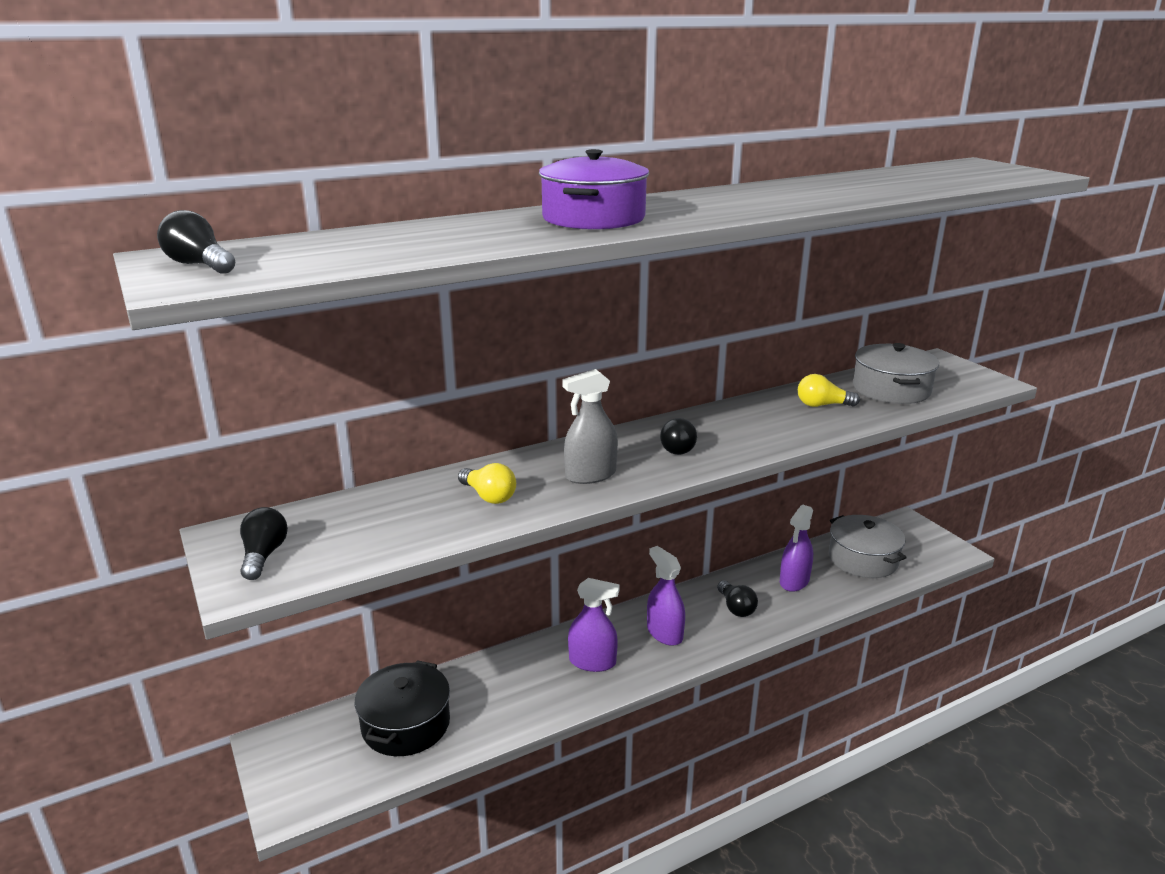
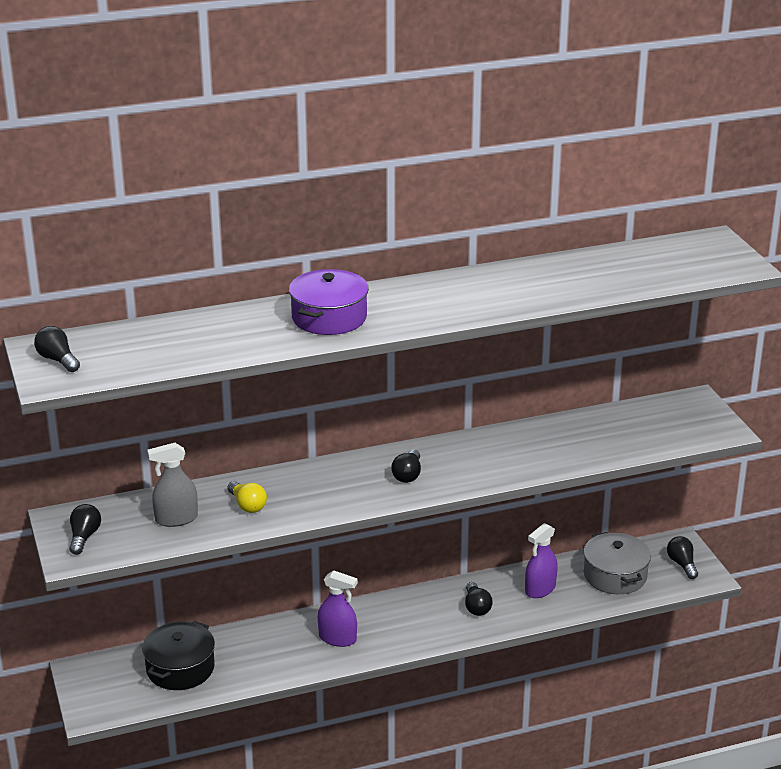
camera: 10 degrees right, 5 degrees up
(590, 475) = (329, 494): grey spray bottle -> grey spray bottle (176, 519)
(664, 633) = (405, 622): purple spray bottle -> none
(822, 405) = (553, 443): yellow light bulb -> none
(891, 389) = (625, 431): grey pot -> none
(922, 542) = (682, 564): none -> black light bulb

